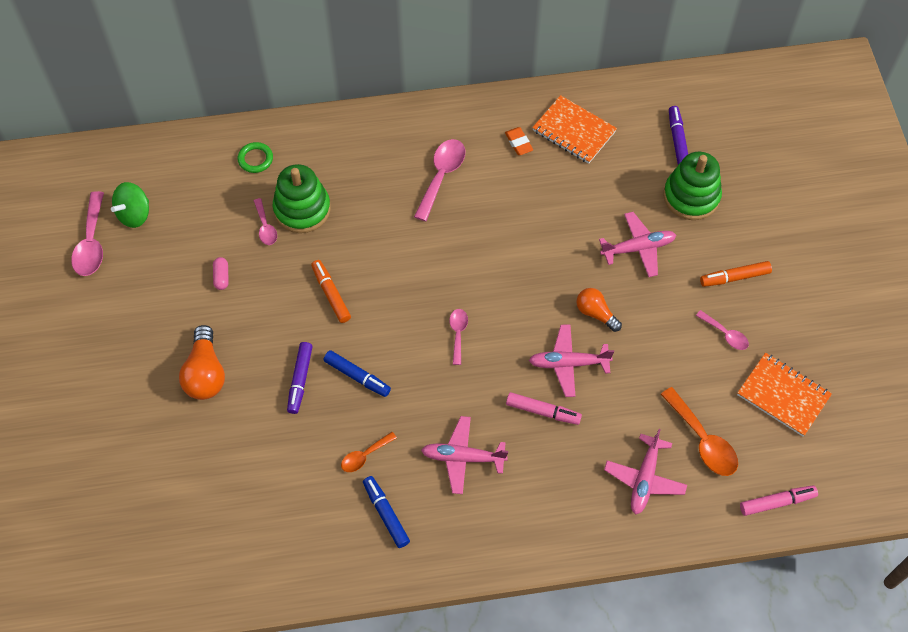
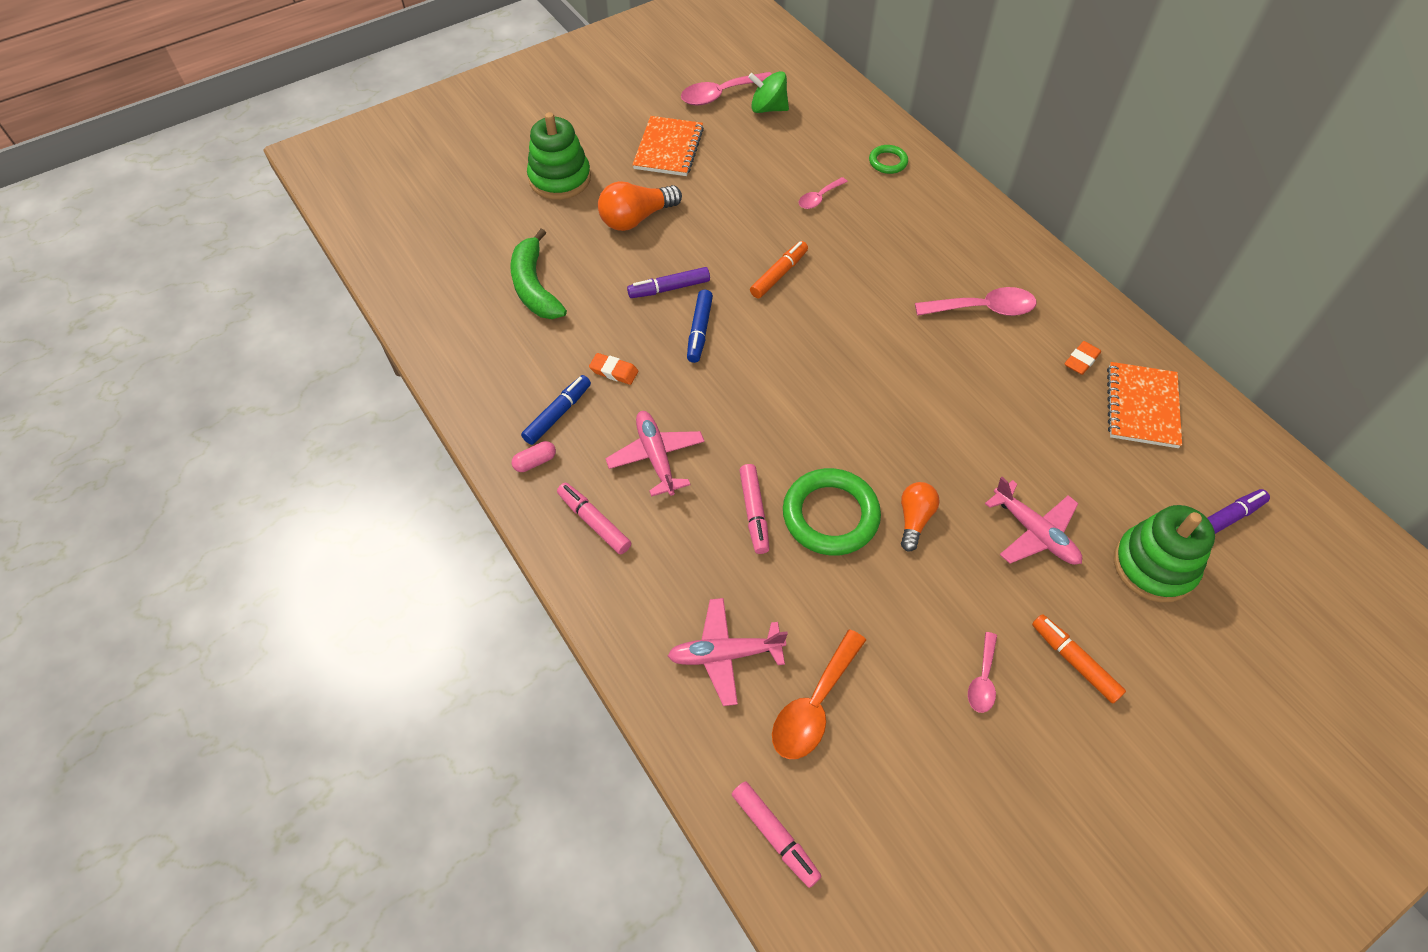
camera: 65 degrees right, 5 degrees down
(221, 277) = (744, 189): pink capsule -> pink capsule (535, 462)
(238, 484) = (534, 287): none -> green banana
(302, 209) = (858, 216): green stacking toy -> green stacking toy (560, 179)
(364, 456) = (614, 371): orange spoon -> orange eraser
(458, 333) = (802, 396): pink spoon -> none
(500, 524) = (594, 522): none -> pink marker
(568, 363) = (830, 515): pink plane -> green ring
(783, 395) = (938, 788): orange notebook -> orange notebook (668, 148)

